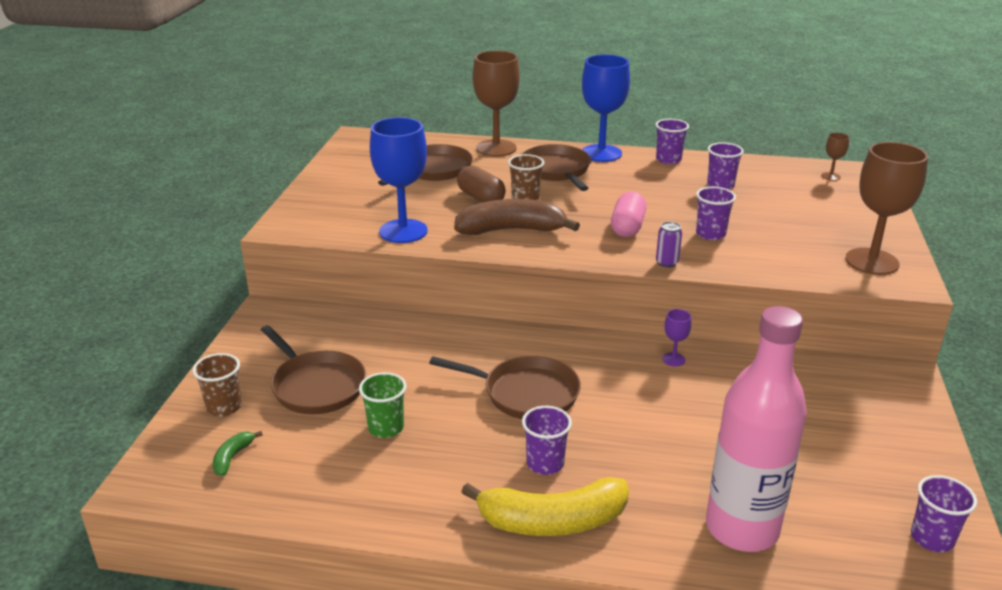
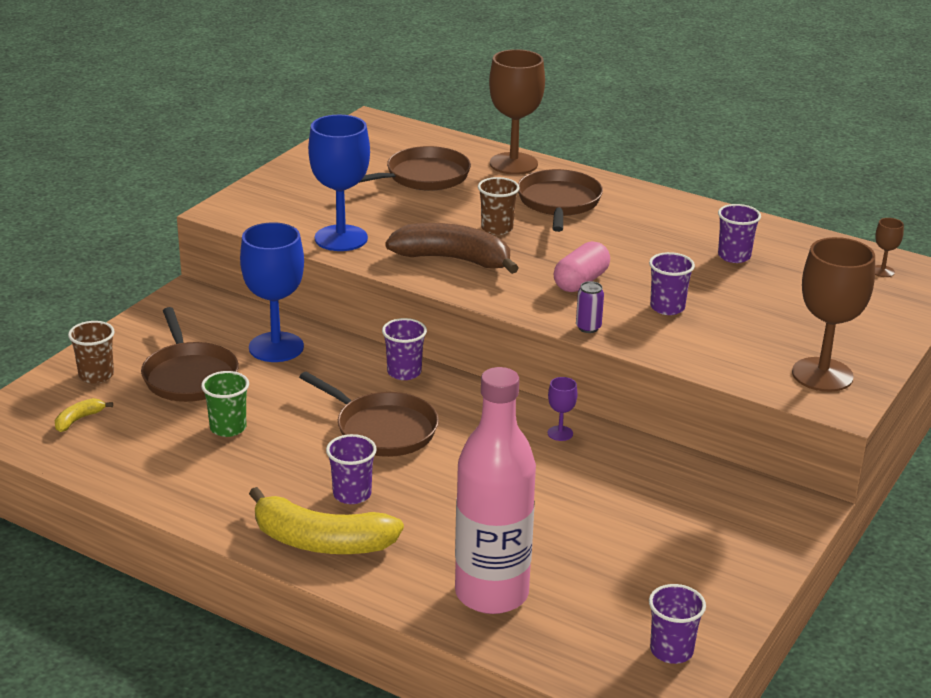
camera: 20 degrees right, 0 degrees up
(232, 457) = (78, 420): green banana -> yellow banana
(481, 198) = (449, 218): brown capsule -> none
(601, 153) = (629, 192): blue goblet -> blue goblet (276, 347)
(668, 159) = (702, 214): purple cup -> purple cup (404, 372)

